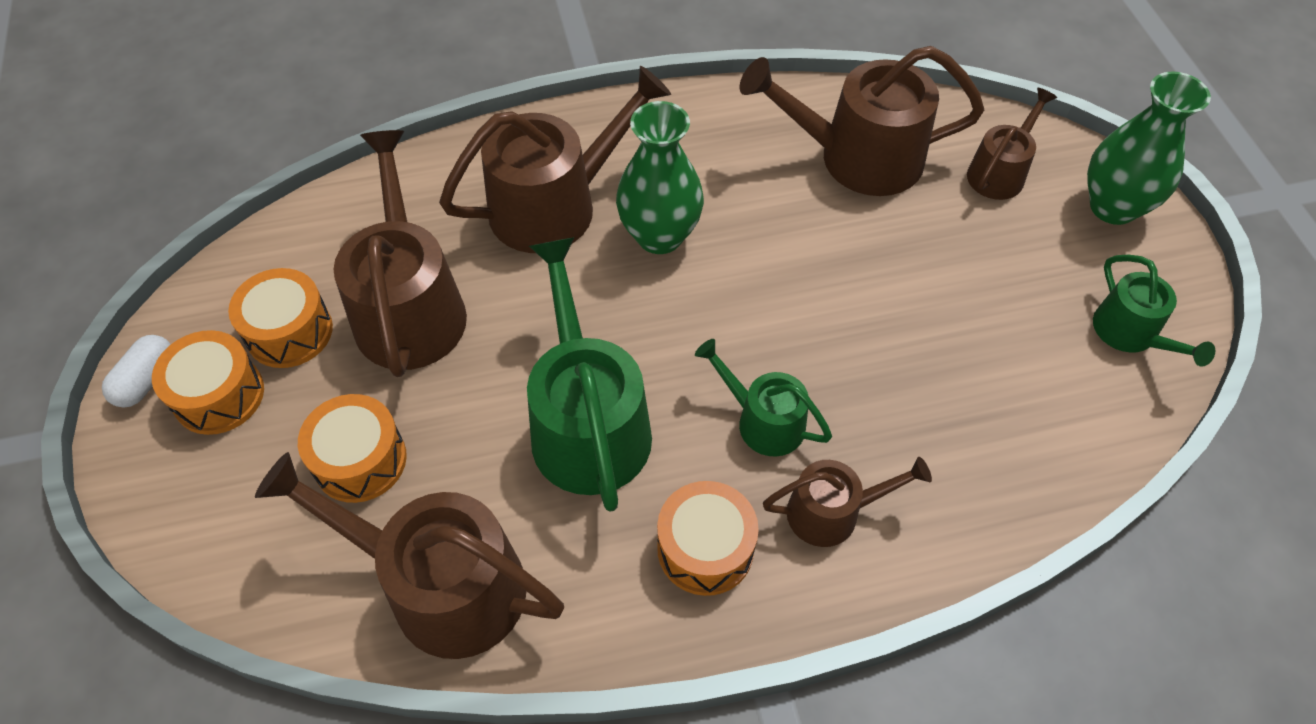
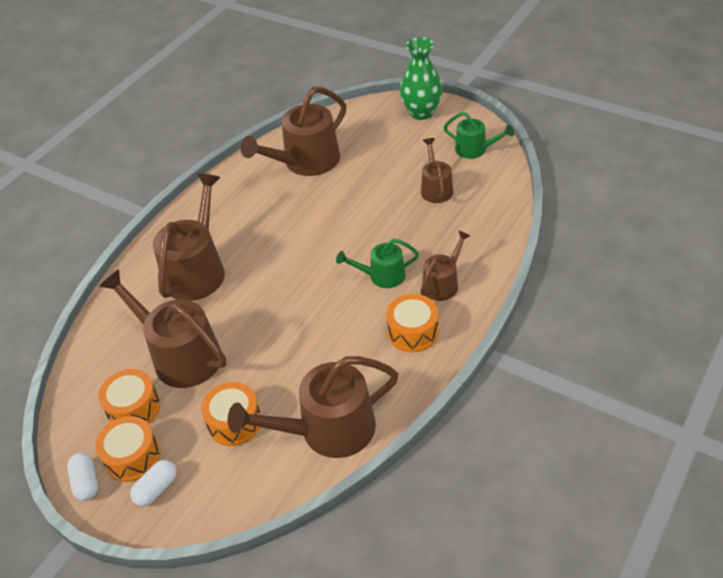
camera: 40 degrees left, 10 degrees down
(193, 463) = (156, 489): none -> white capsule
(587, 423) = (315, 331): green watering can -> none
(659, 236) = (259, 247): green vase -> none
(999, 173) = (367, 129): brown watering can -> brown watering can (436, 188)

